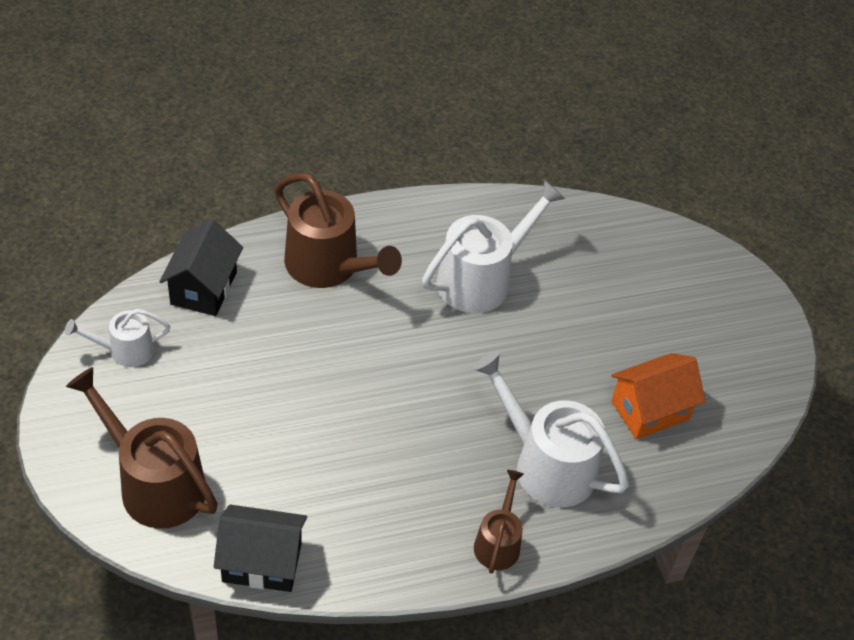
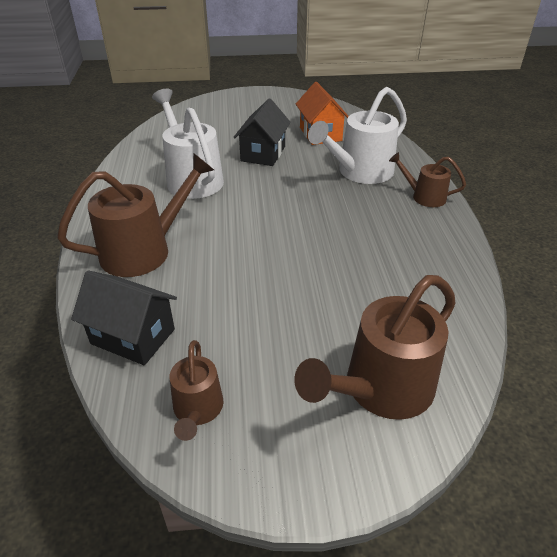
camera: 75 degrees left, 10 degrees down
(125, 350) = (197, 410): white watering can -> brown watering can
(262, 562) = (461, 314): black house -> black house (263, 153)

